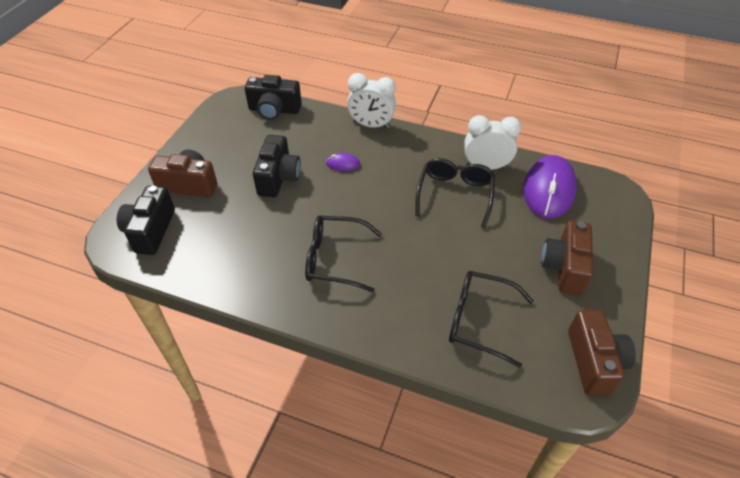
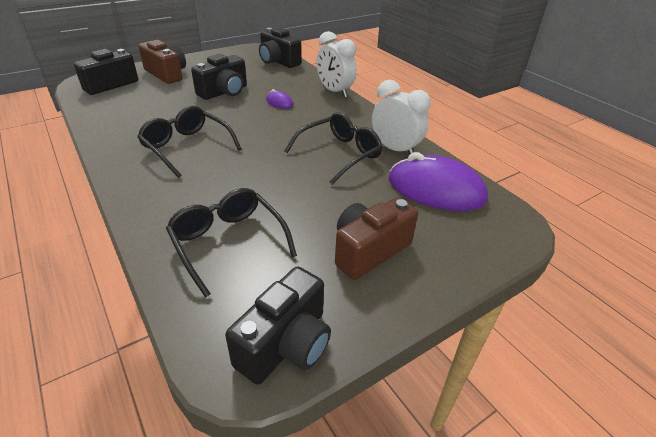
camera: 35 degrees right, 10 degrees down
(548, 190) = (436, 189): purple mouse -> purple mouse turned 60 degrees clockwise
(594, 361) = (286, 344): brown camera -> black camera

